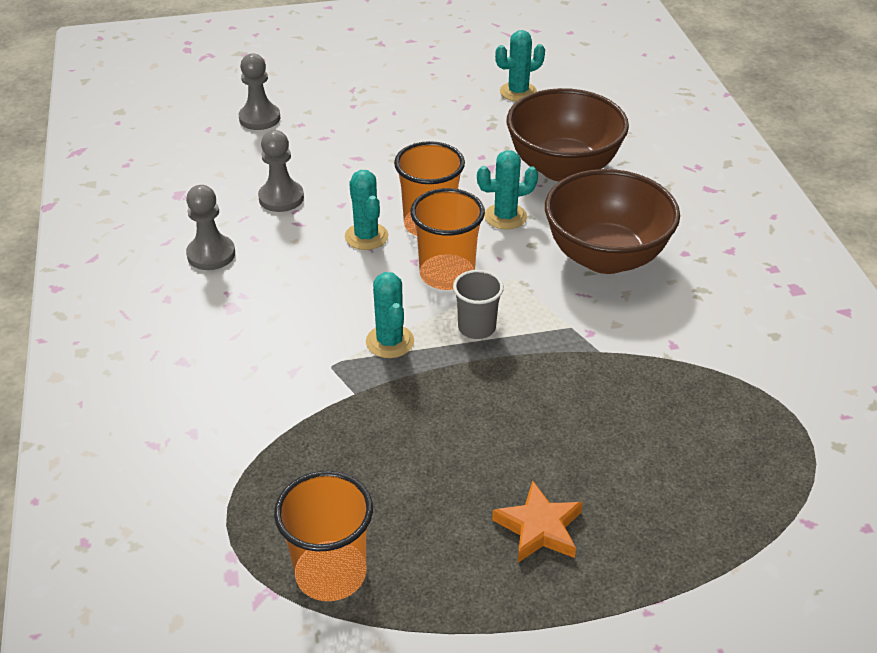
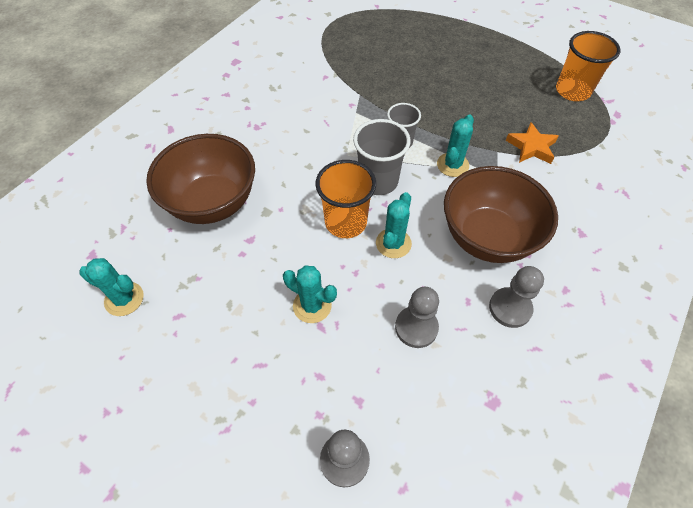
camera: 135 degrees left, 15 degrees up
(447, 275) = (378, 181): orange cup -> grey cup
(505, 216) = (296, 194): turquoise cactus -> turquoise cactus (312, 306)
(539, 528) = (473, 57): orange star -> orange star (531, 147)
(605, 257) = (285, 132): brown bowl -> brown bowl (487, 237)

